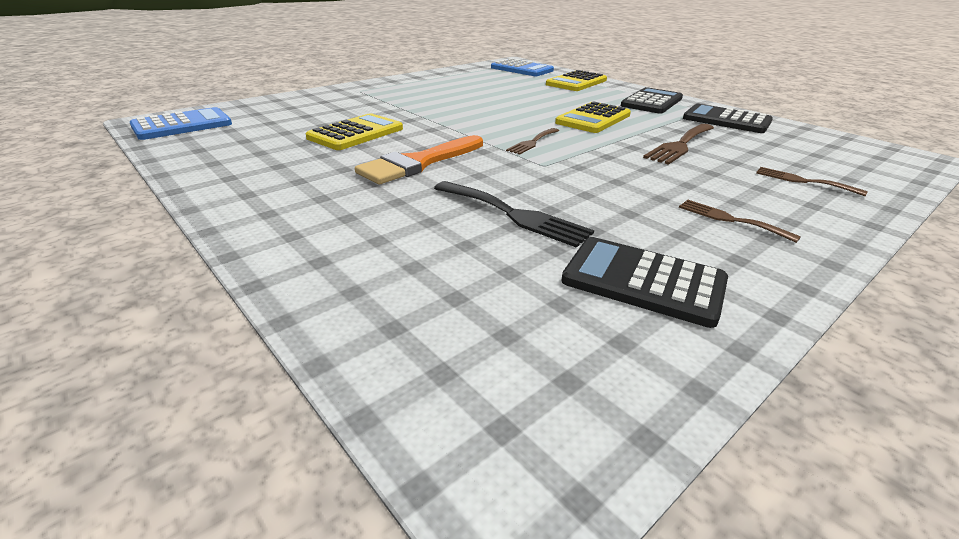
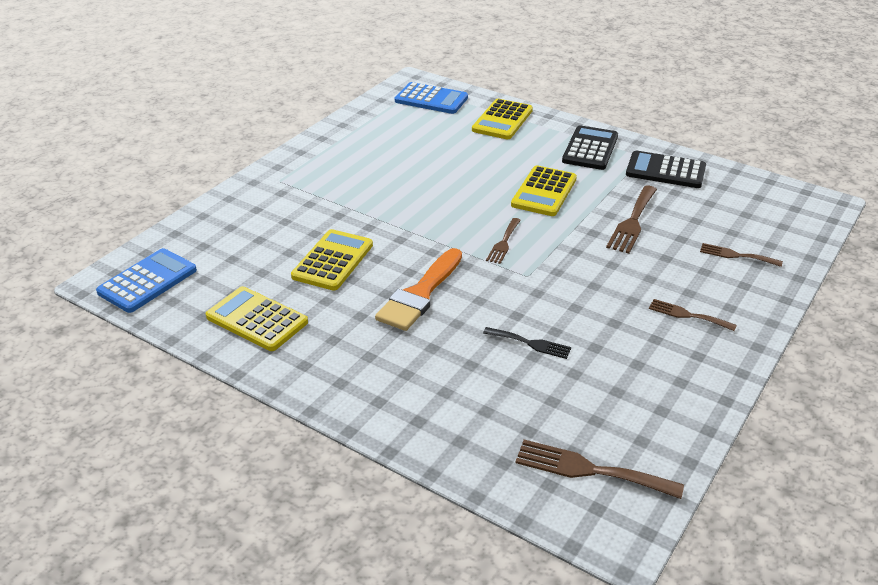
camera: 15 degrees left, 5 degrees up
(242, 158) = (256, 320): none -> yellow calculator
(514, 215) = (530, 343): black fork -> black fork, size x0.62
(519, 365) = (590, 470): none -> brown fork
(643, 281) = (641, 390): black calculator -> none

